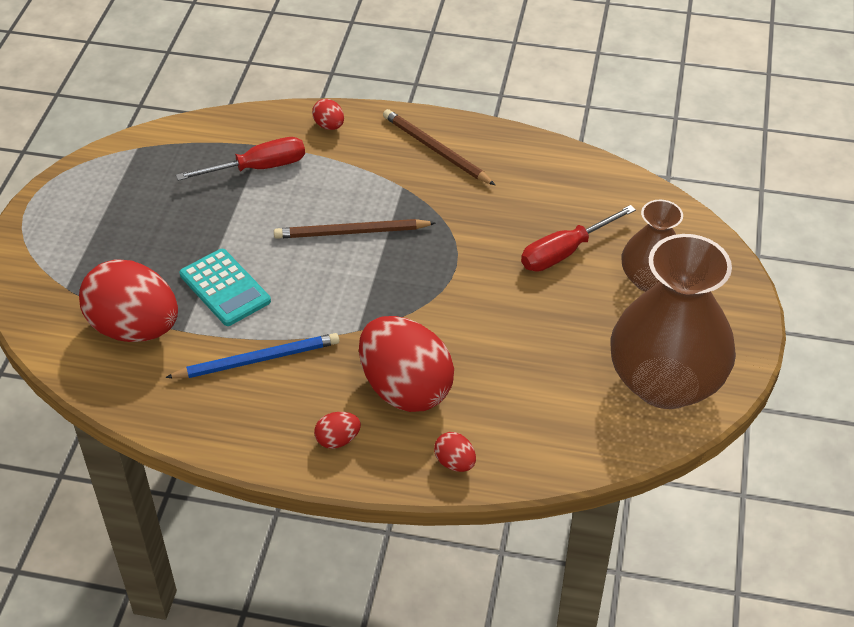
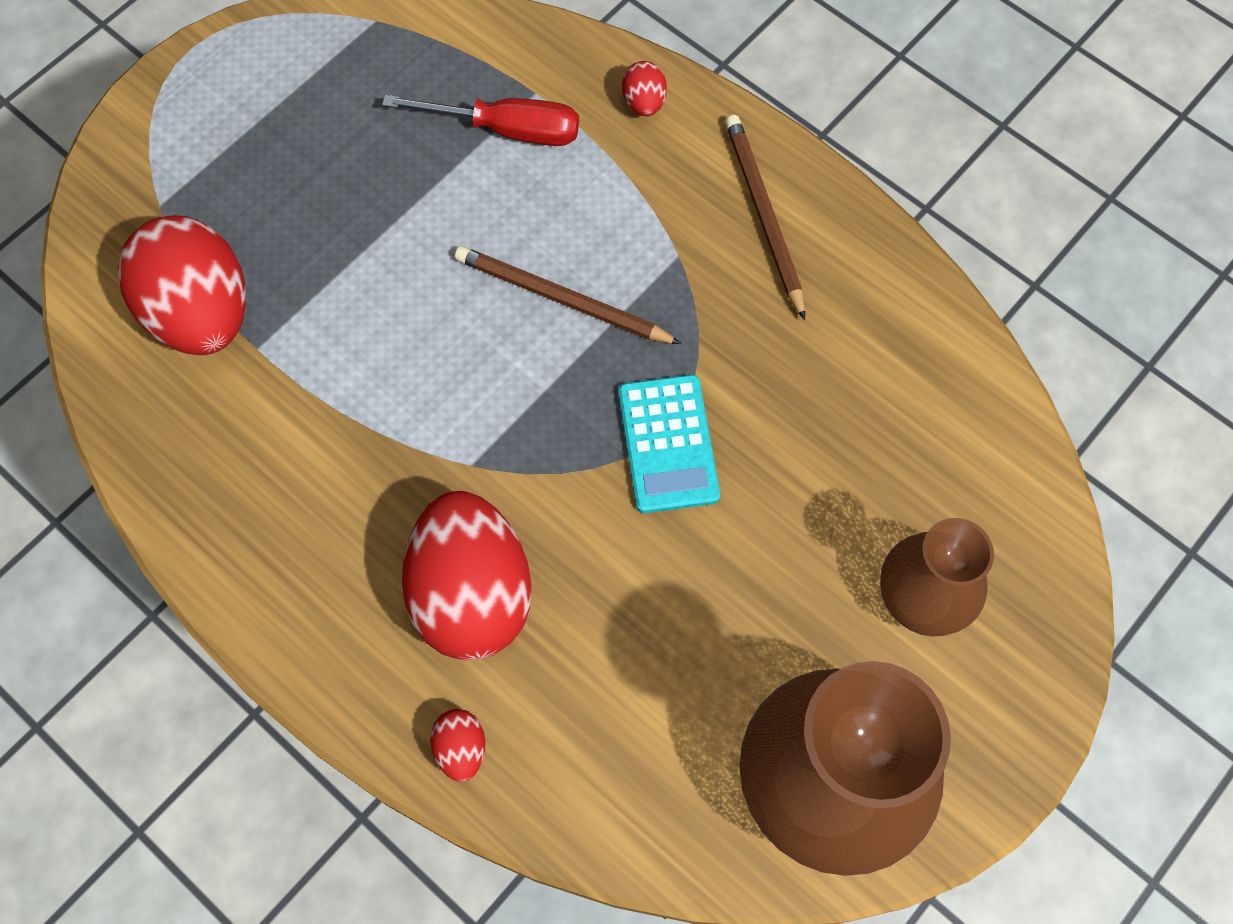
camera: 30 degrees right, 20 degrees up
(225, 288) = (346, 307): turquoise calculator -> turquoise calculator (668, 444)
(257, 359) = (317, 444): blue pencil -> none
(338, 440) = (338, 627): red egg -> none
(565, 252) = (831, 484): red screwdriver -> none

